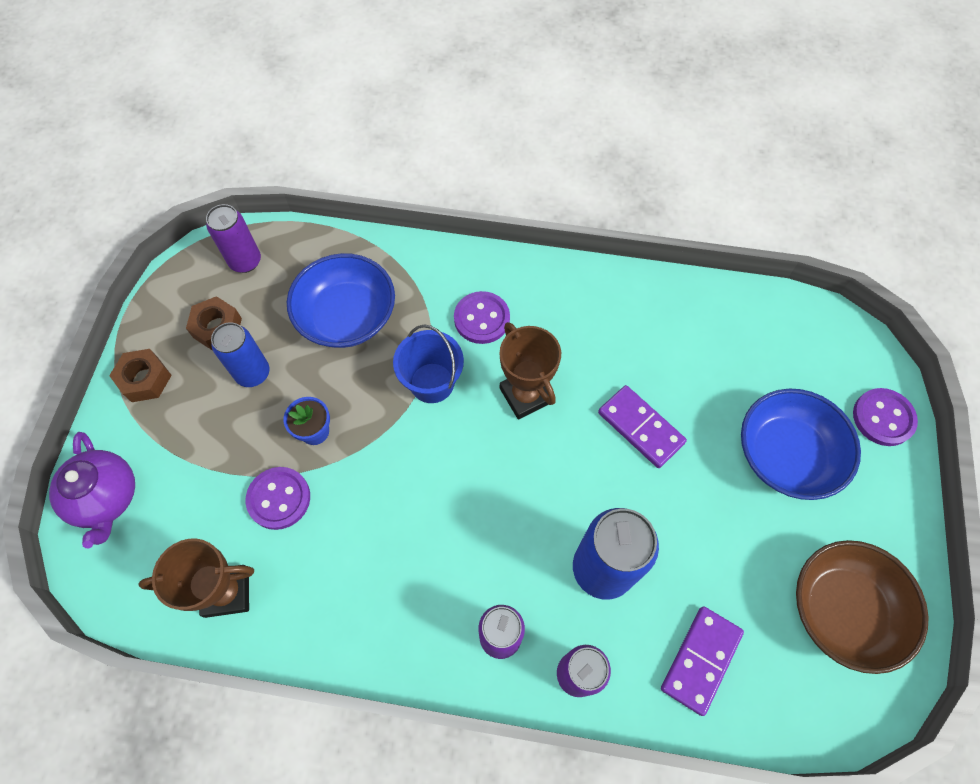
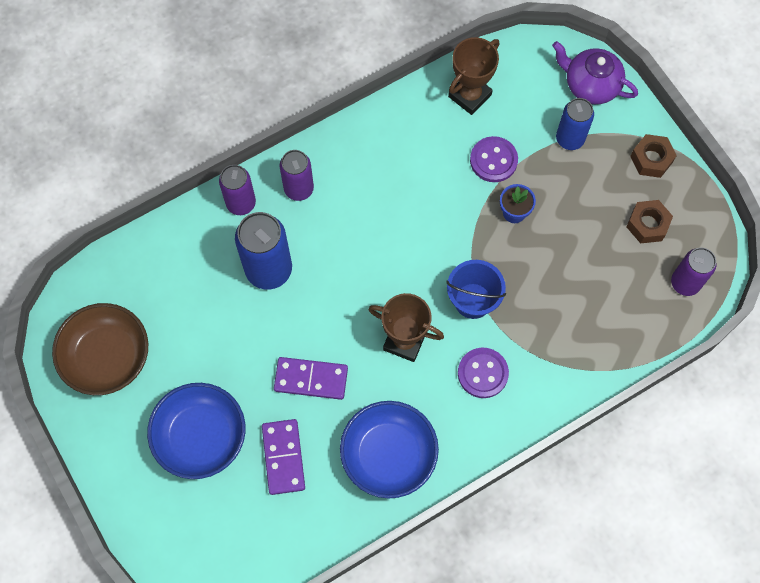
camera: 140 degrees right, 5 degrees up
(253, 373) = (591, 215): blue can -> blue can (570, 139)
(347, 316) = (574, 300): blue bowl -> blue bowl (388, 455)
(701, 660) = (175, 263): purple domino -> purple domino (283, 457)
(883, 418) = (148, 521): purple button -> none

